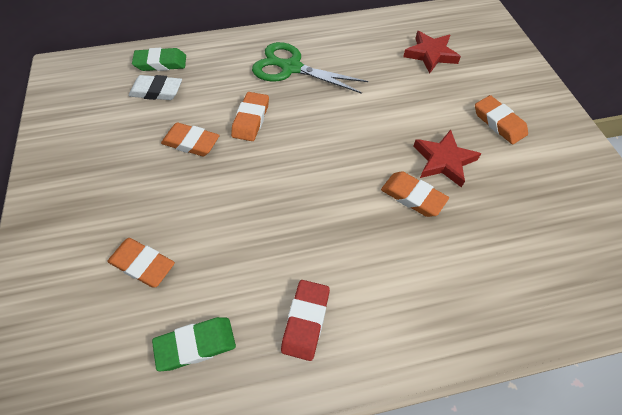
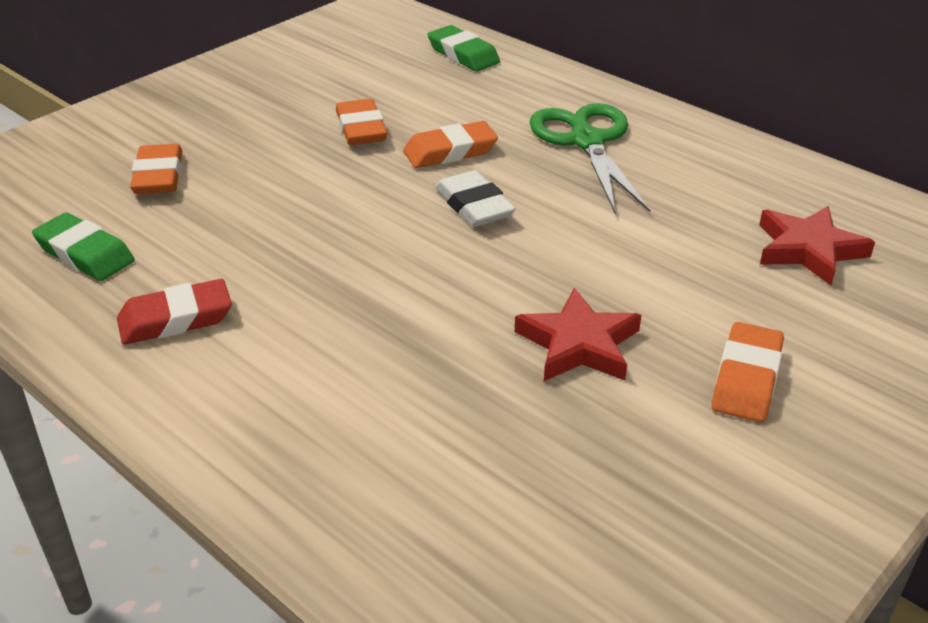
camera: 55 degrees right, 20 degrees down
(157, 91) = (414, 72): white eraser -> white eraser (474, 205)
(413, 196) = (469, 337): orange eraser -> none

